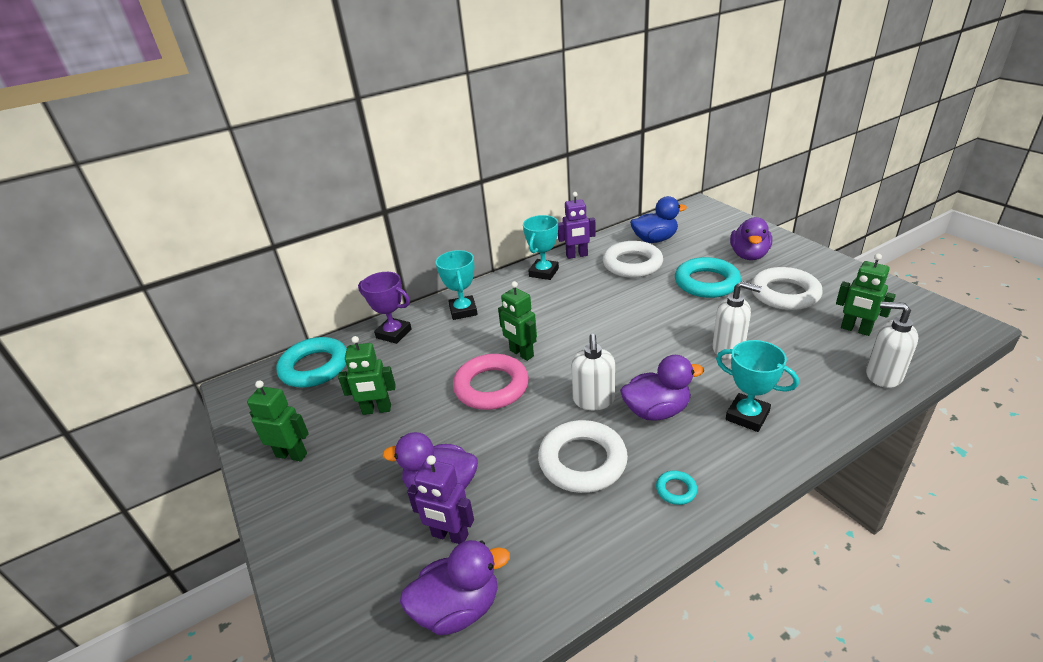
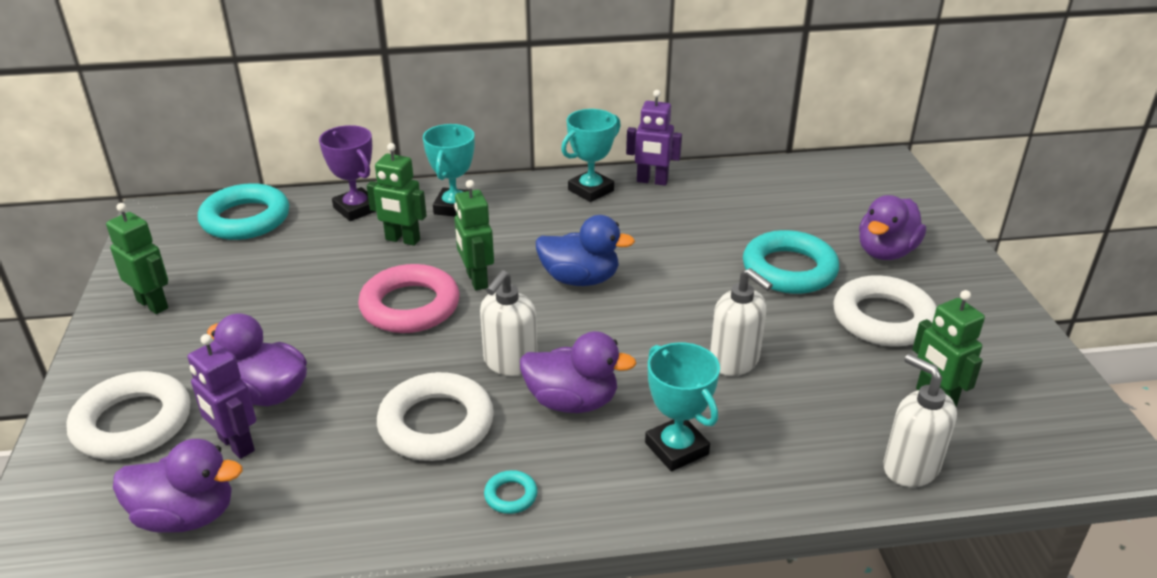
camera: 20 degrees right, 0 degrees up
(376, 410) = (270, 288): green robot -> green robot (402, 240)
(632, 264) = (713, 214): white ring -> white ring (133, 423)
(655, 239) = (775, 191): blue duck -> blue duck (580, 279)

